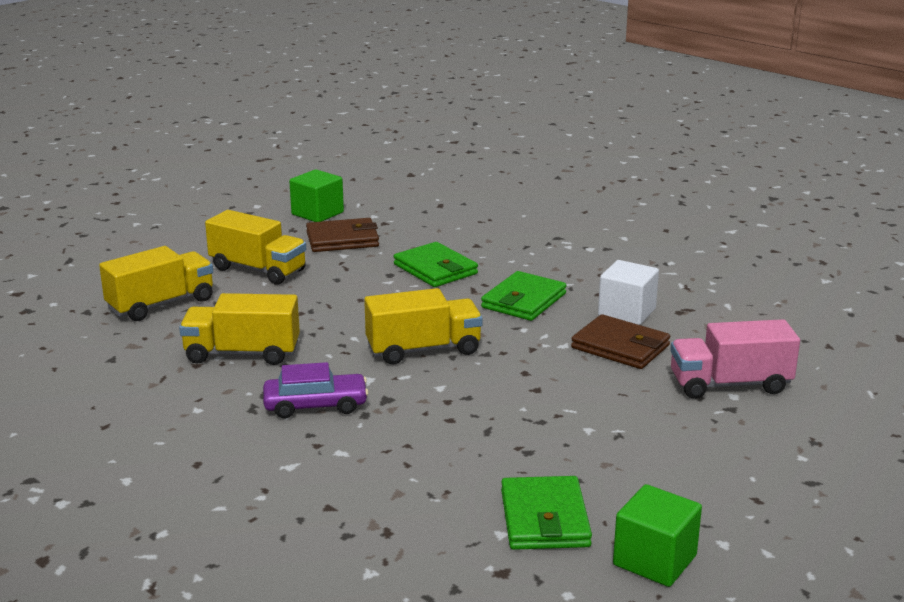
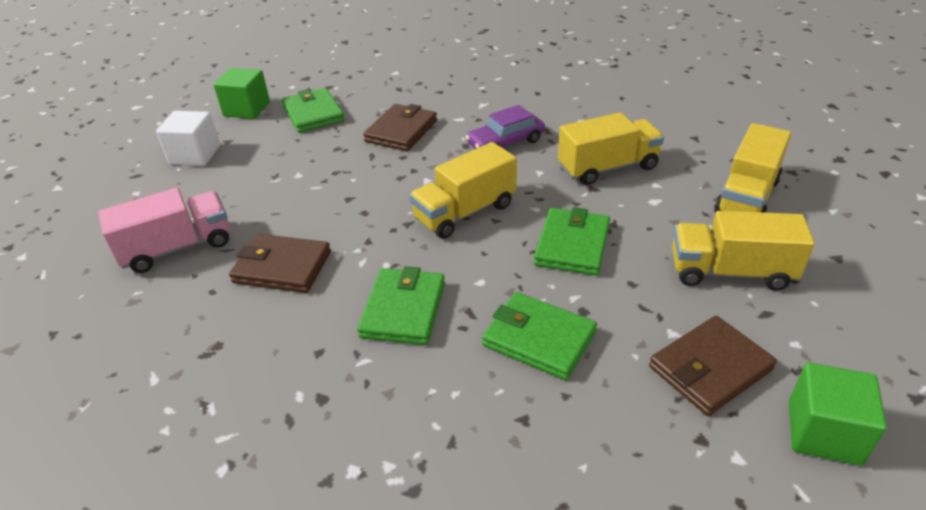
camera: 160 degrees right, 15 degrees up
(353, 307) = (572, 245): none -> green wallet
(430, 454) = (401, 131): none -> brown wallet
(626, 312) = (280, 324): white cube -> white cube (195, 155)

